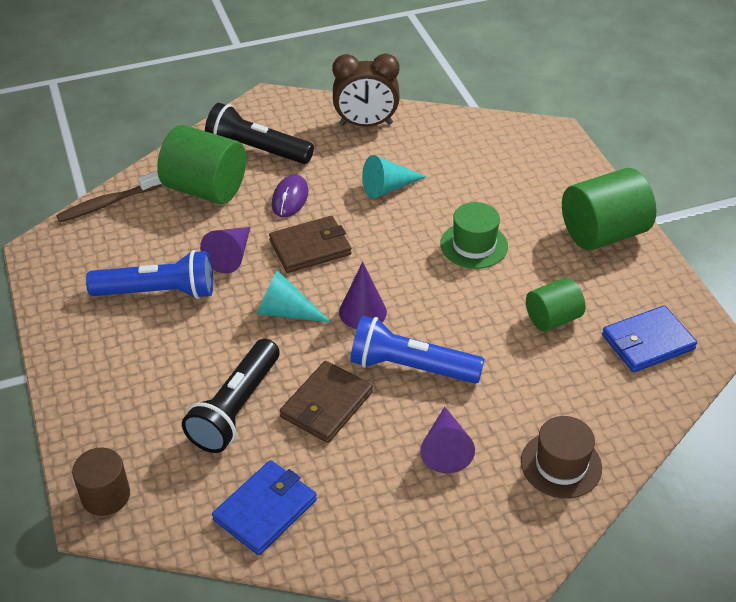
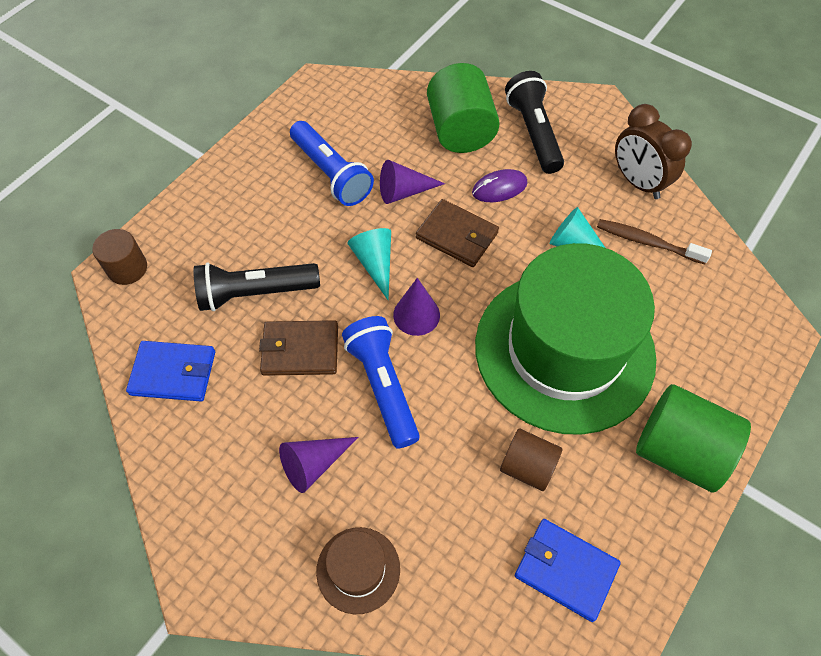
camera: 55 degrees right, 15 degrees up
(107, 204) = (392, 87): brown toothbrush -> brown toothbrush (647, 242)
(474, 245) = (564, 350): green hat -> green hat, size x2.49
(552, 318) = (527, 466): green cylinder -> brown cylinder

